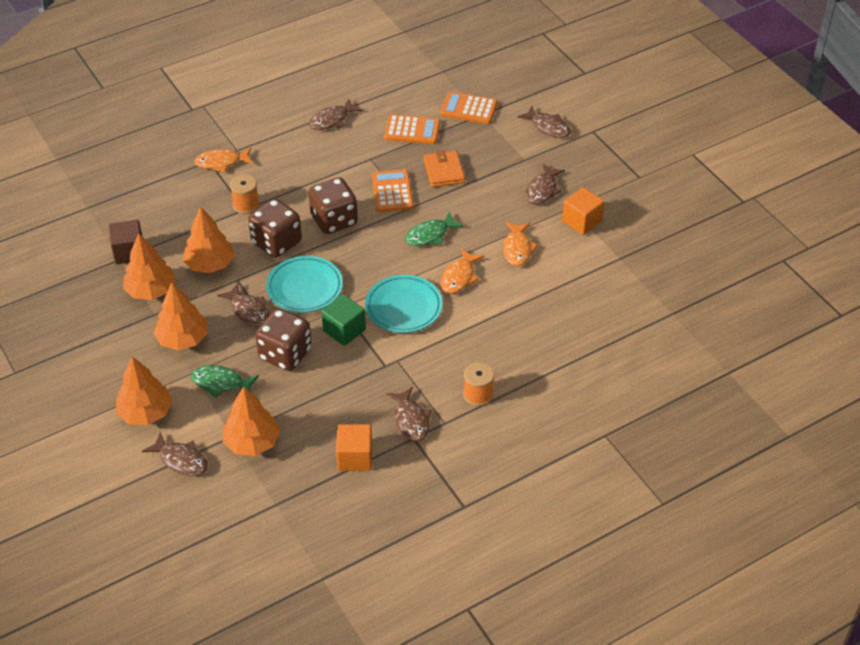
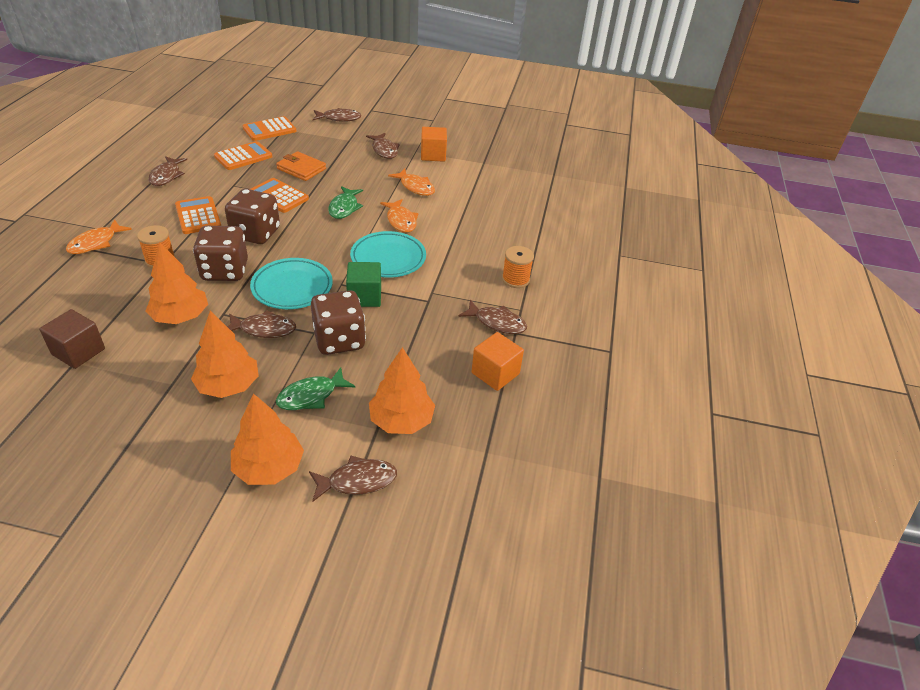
camera: 50 degrees left, 5 degrees down
(151, 290) = (143, 368): orange tree -> none
(312, 177) = (198, 216): none -> orange calculator

